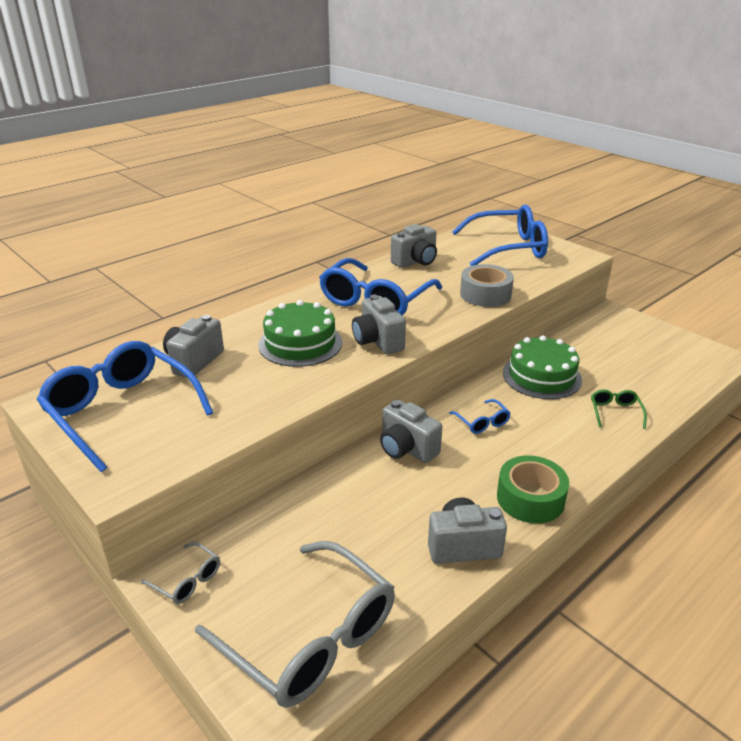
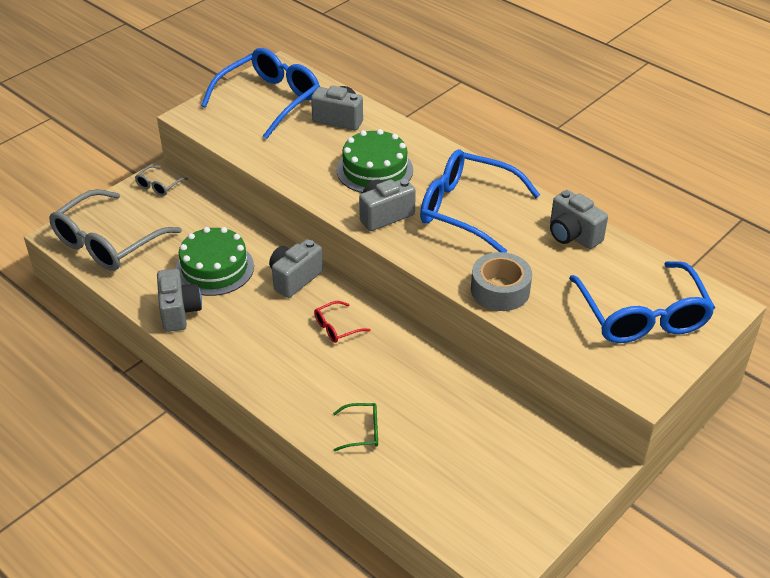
camera: 85 degrees right, 10 degrees up
(482, 422) = (336, 327): blue glasses -> red glasses
(530, 498) = (230, 354): green tape -> none
(541, 376) = (424, 378): green cake -> green cake (214, 268)

